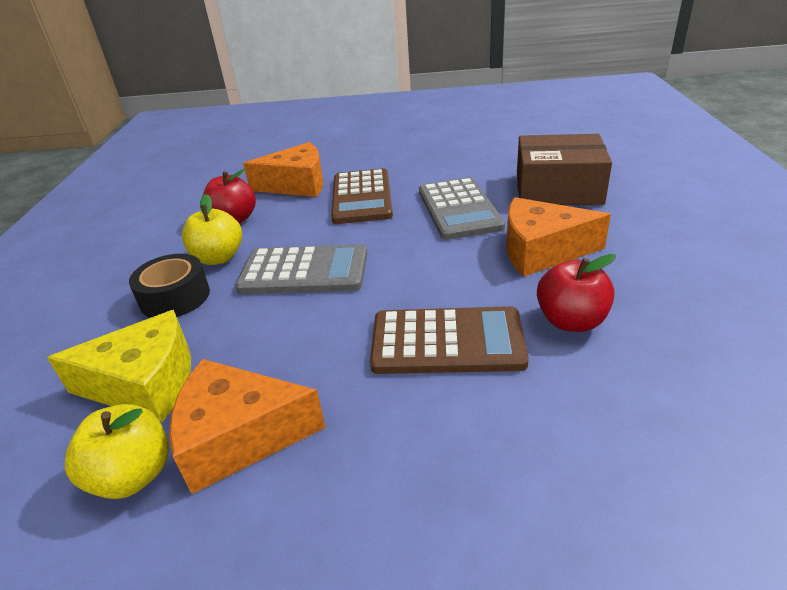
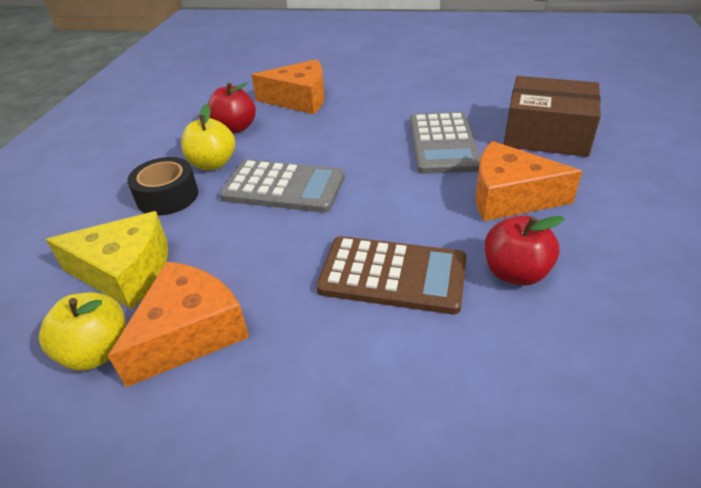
camera: 10 degrees right, 5 degrees up
(239, 436) = (190, 333): orange cheese -> orange cheese turned 120 degrees clockwise
(362, 197) = (355, 120): brown calculator -> none

